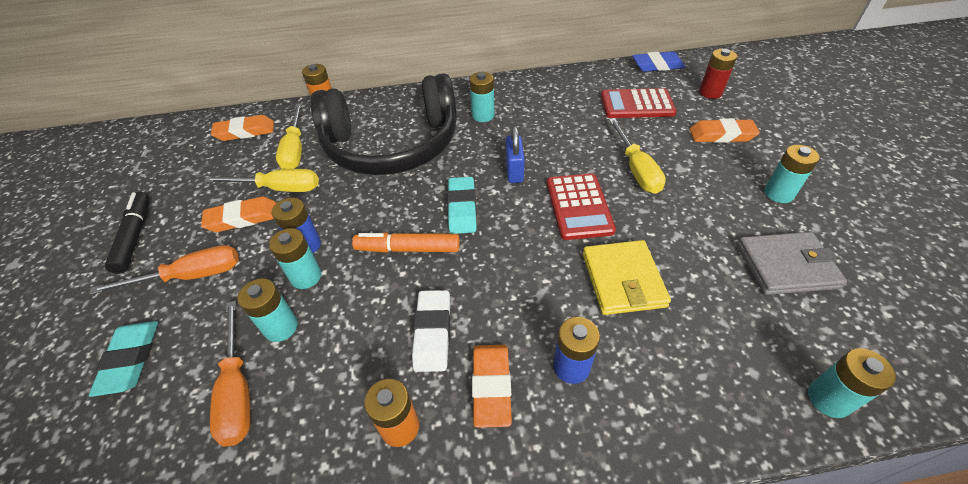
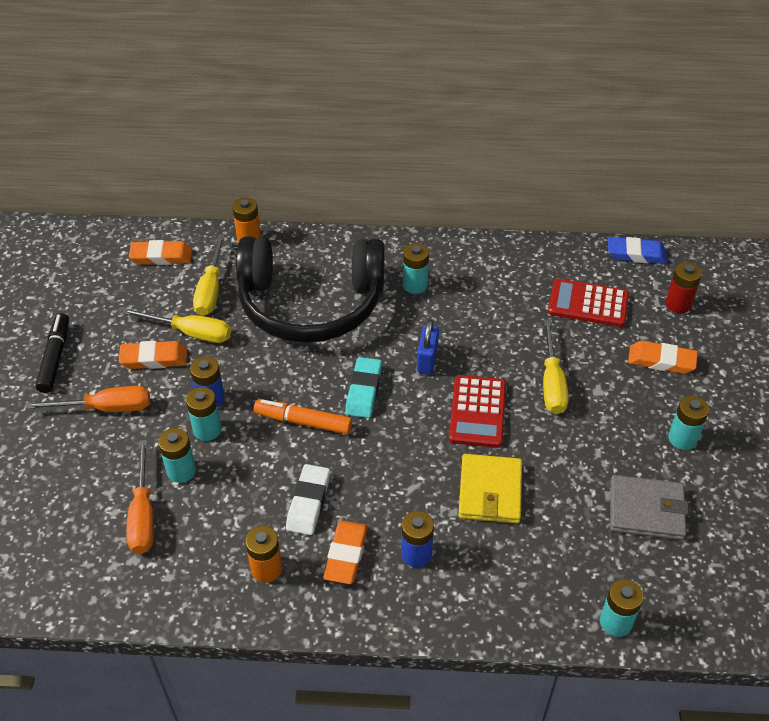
camera: 10 degrees right, 0 degrees up
(130, 359) = (57, 472): turquoise eraser -> none

